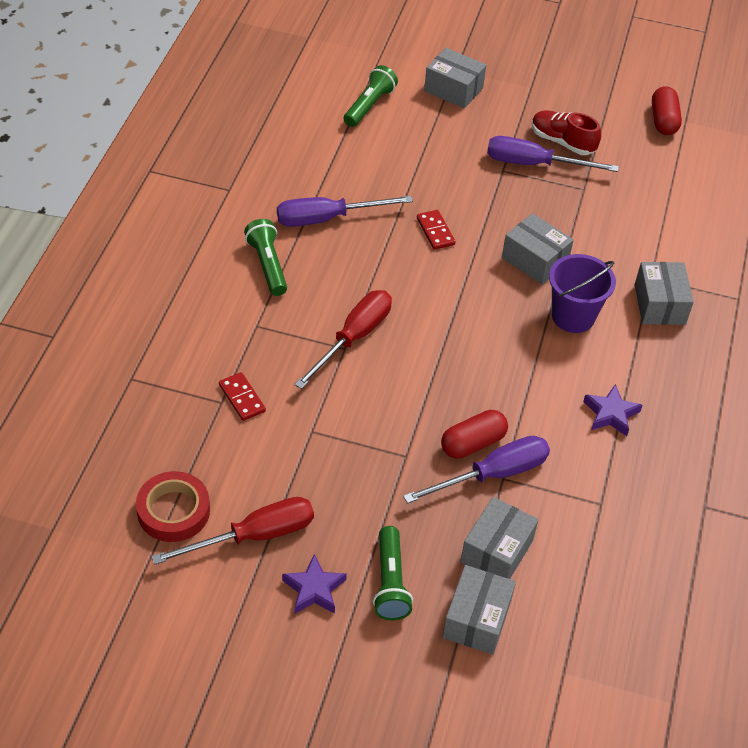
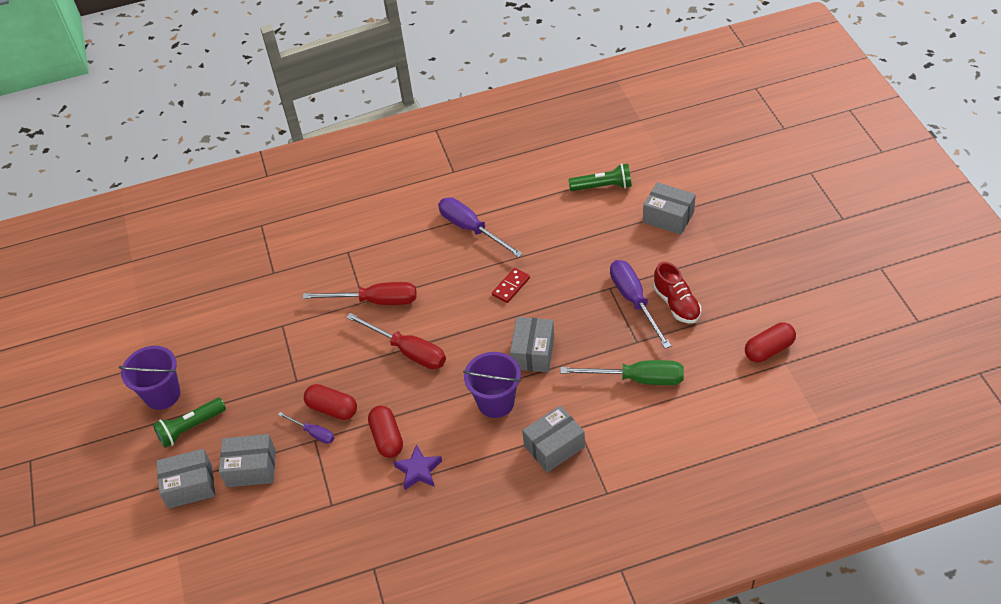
camera: 65 degrees right, 0 degrees up
(173, 511) = (177, 301): red tape -> none
(242, 398) = (283, 279): red domino -> none
(253, 536) = (183, 346): red screwdriver -> red screwdriver (408, 351)
(268, 265) = (403, 227): green flashlight -> none
(314, 589) = (162, 395): purple star -> purple bucket
(453, 89) = (668, 217): grey box -> grey box turned 60 degrees counterclockwise
(492, 475) = (313, 433): purple screwdriver -> purple screwdriver, size x0.54
(550, 418) = (387, 438): none -> red capsule
(562, 142) = (676, 304): red shoe -> red shoe turned 150 degrees clockwise
(627, 212) = (637, 379): none -> green screwdriver

